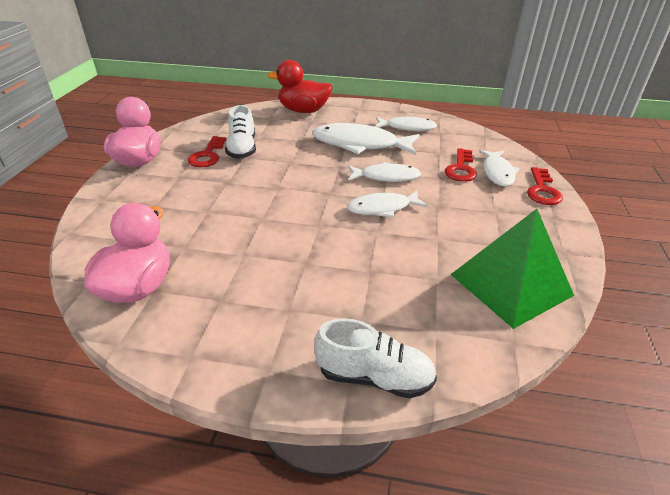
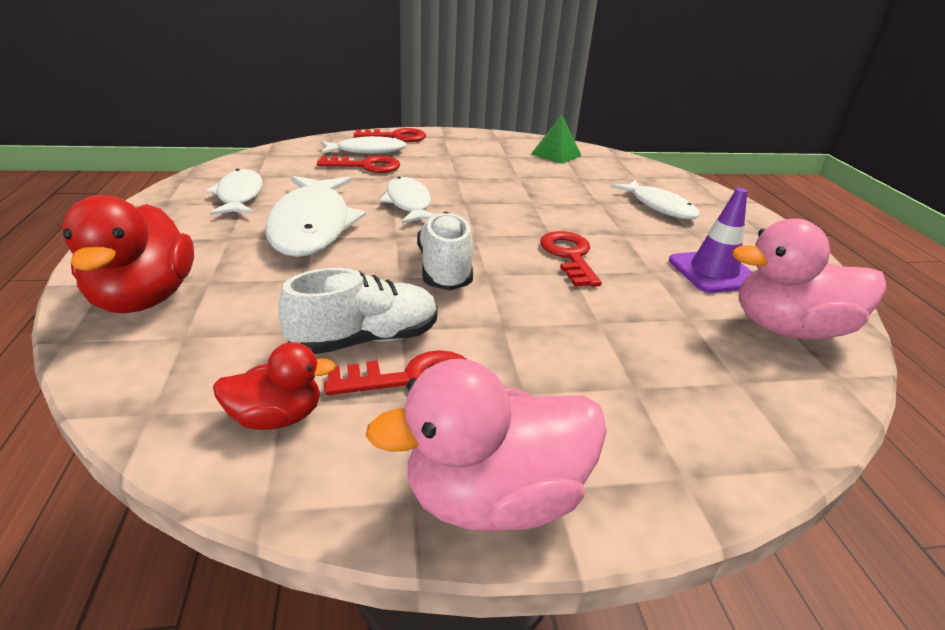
camera: 110 degrees left, 5 degrees down
(211, 131) = (277, 417): none -> red duck
(221, 287) = (713, 272): none -> purple traffic cone
(282, 223) = (569, 256): none -> red key
(374, 377) = (707, 194): white shoe -> white shoe (444, 269)
(382, 208) = (485, 202): white fish -> white fish (659, 206)
(510, 284) = (556, 154): green pyramid -> green pyramid, size x0.52

